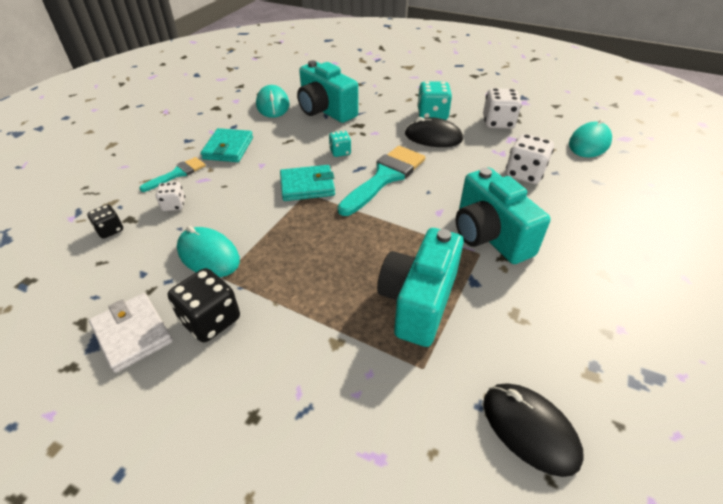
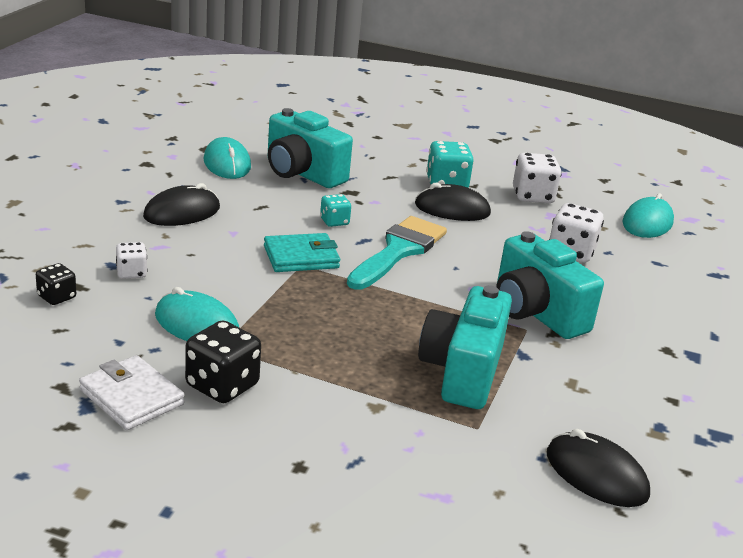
camera: 10 degrees left, 15 degrees down
(177, 174) = (122, 239): turquoise brush -> none
(228, 148) = (182, 212): turquoise wallet -> black mouse

